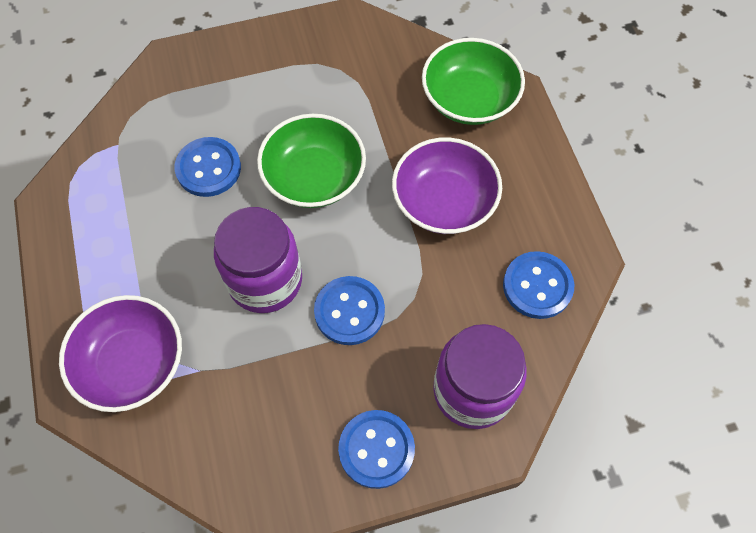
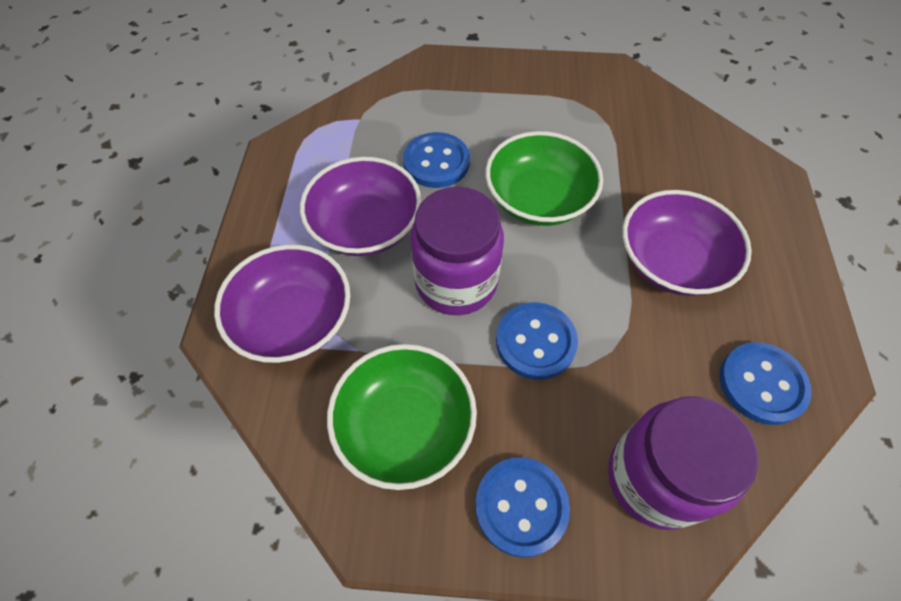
camera: 20 degrees right, 5 degrees down
(165, 253) = (365, 226): none -> purple bowl
(469, 99) = (724, 171): green bowl -> green bowl (405, 426)

